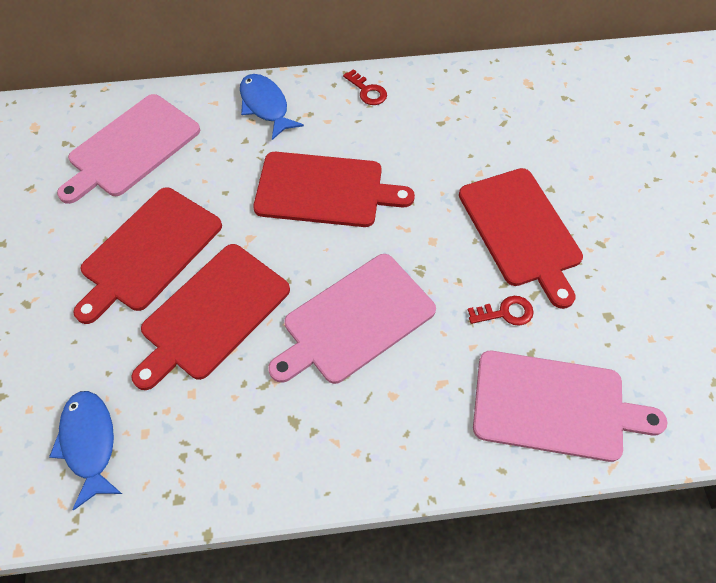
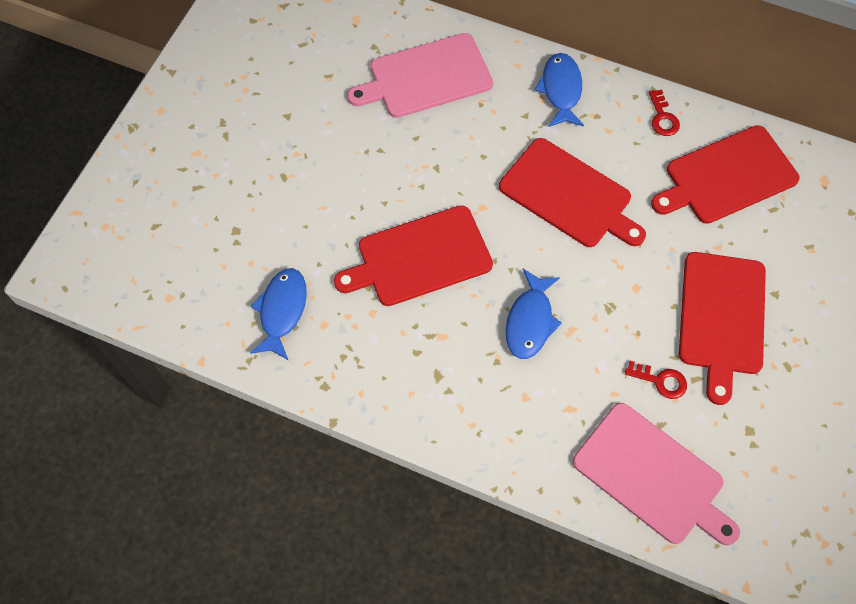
camera: 30 degrees right, 5 degrees up
(149, 252) = (396, 179): red cutting board -> red cutting board (727, 176)
(355, 320) = (530, 321): pink cutting board -> blue fish

